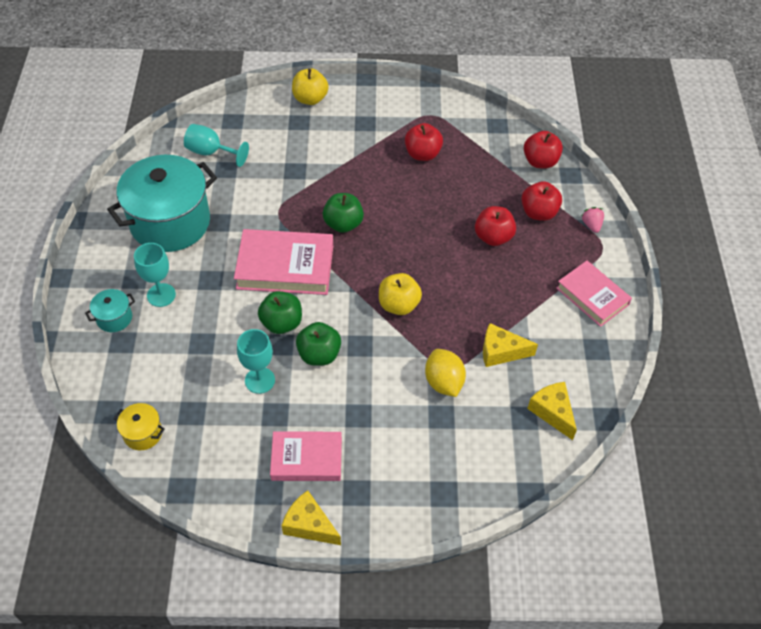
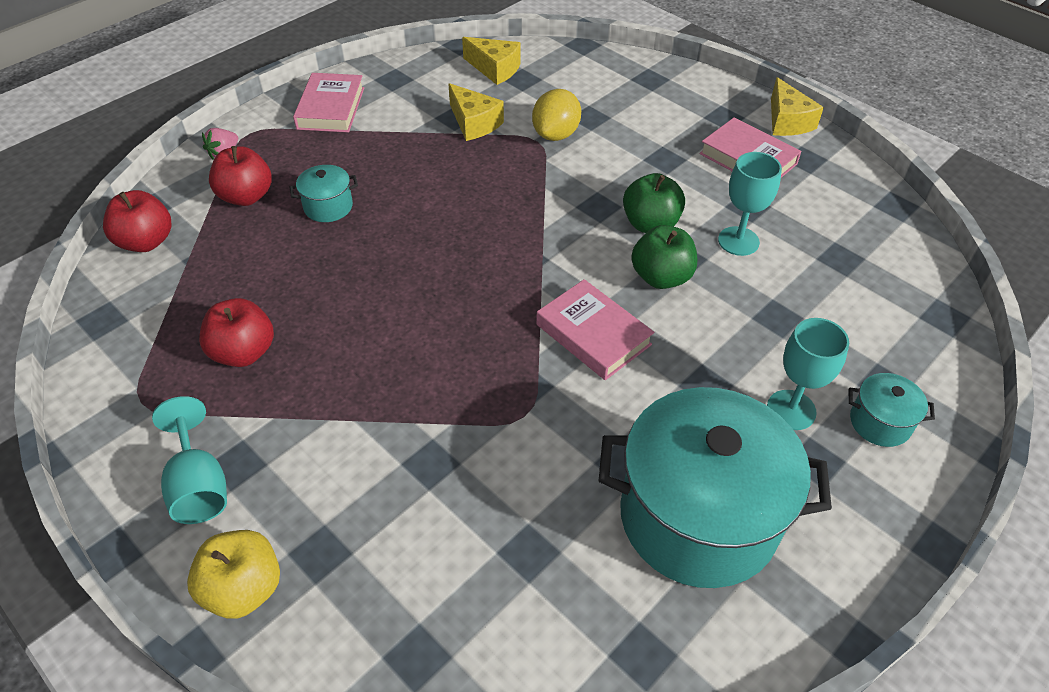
camera: 135 degrees left, 5 degrees down
(143, 433) = (912, 272): yellow pot -> none
(211, 152) = (520, 610): turquoise goblet -> turquoise goblet (199, 485)
(285, 267) = (593, 334): pink book -> pink book, size x0.66
(343, 224) = (463, 335): green apple -> none
(398, 305) = (514, 213): yellow apple -> none
(493, 237) = (328, 207): red apple -> turquoise pot
(552, 412) = (495, 69): yellow cheese -> yellow cheese turned 75 degrees counterclockwise

